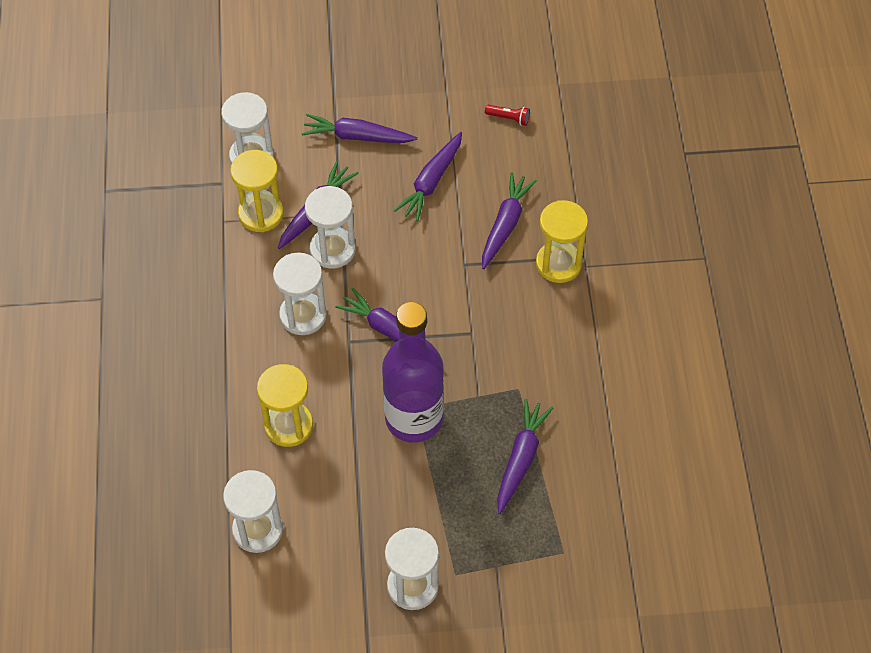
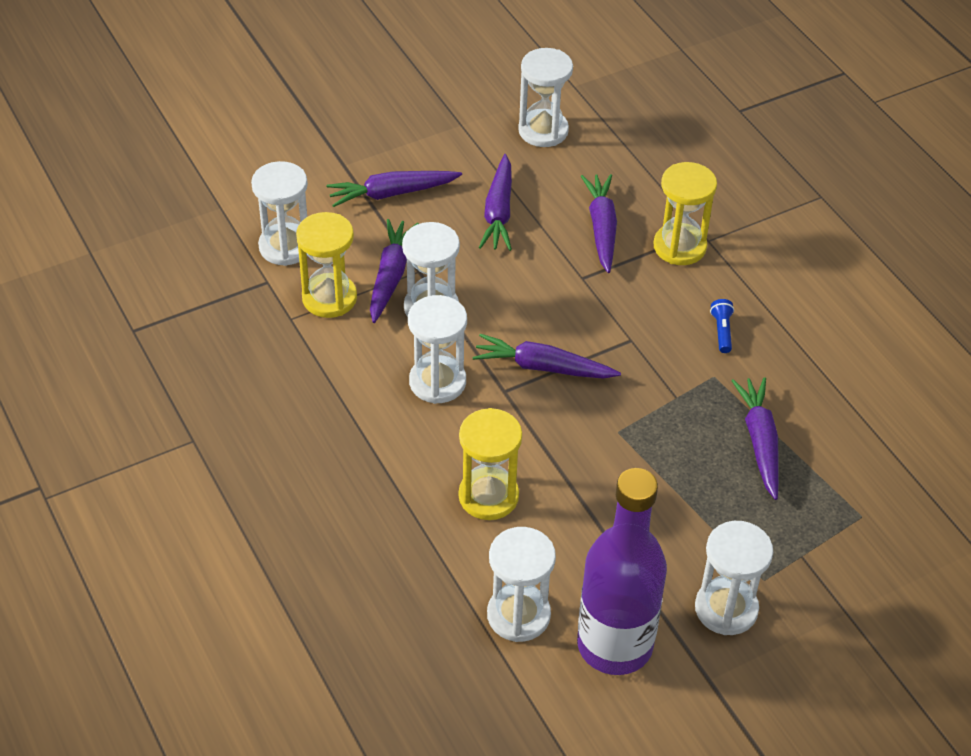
camera: 25 degrees left, 10 degrees down
(414, 419) = (622, 442): purple bottle -> purple bottle (614, 645)
(509, 118) = (543, 131): red flashlight -> white hourglass
(548, 352) = (722, 331): none -> blue flashlight

